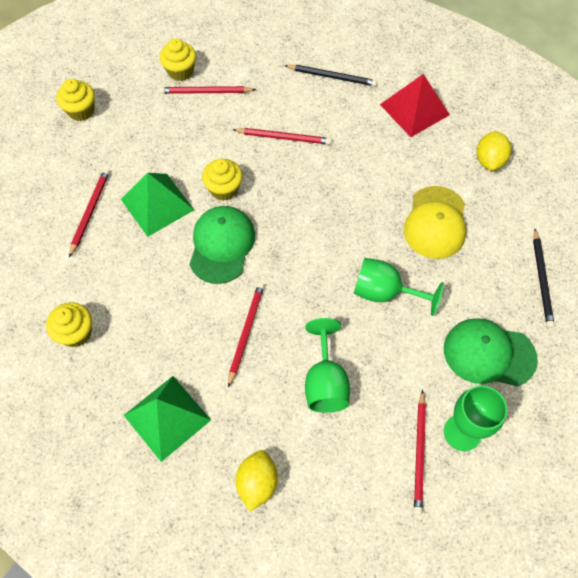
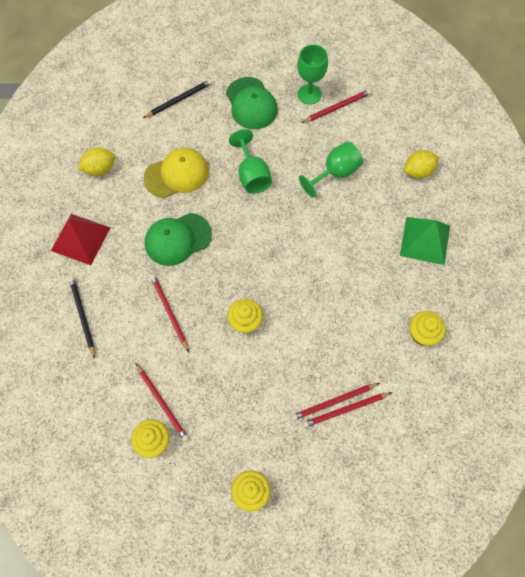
camera: 125 degrees left, 5 degrees up
(157, 204) = (292, 358): green pyramid -> none
(222, 245) = (291, 291): green cap -> green cap (178, 239)
(246, 333) = (340, 234): red pencil -> red pencil (345, 410)

